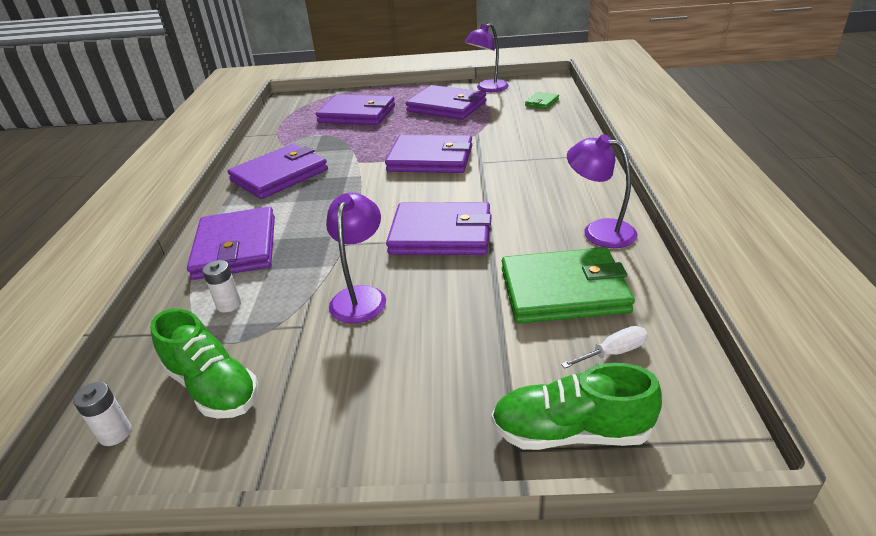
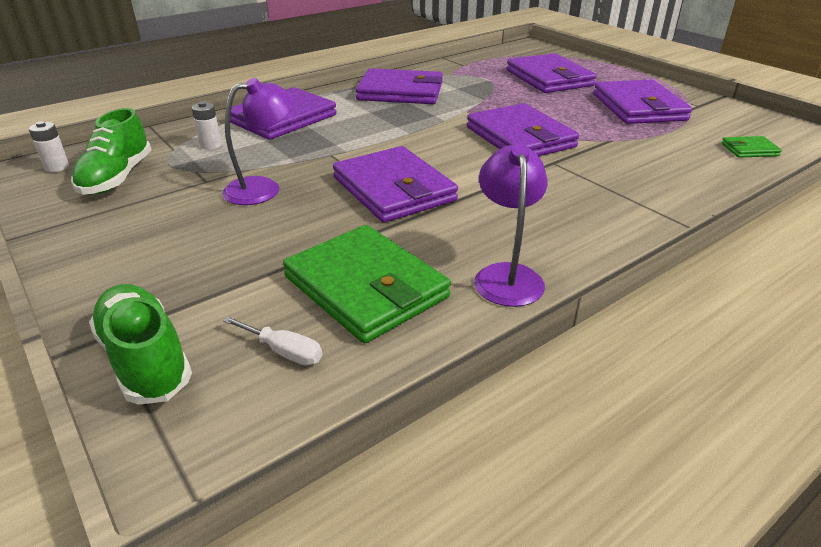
camera: 50 degrees right, 0 degrees up
(487, 89) = (720, 111): purple lamp -> none

